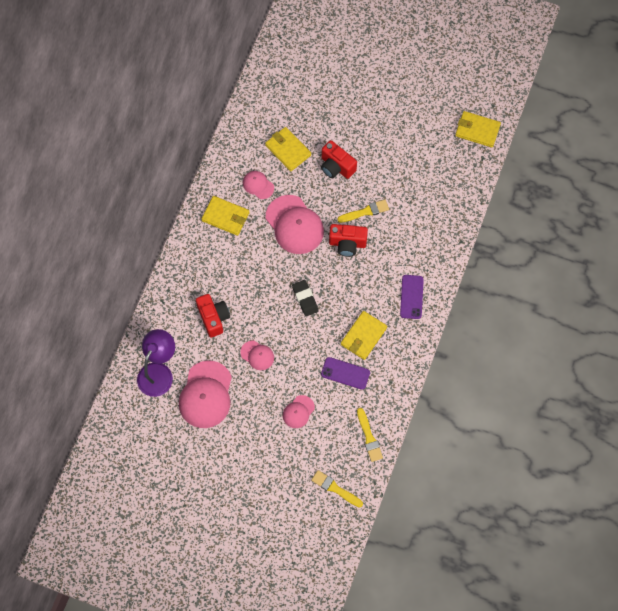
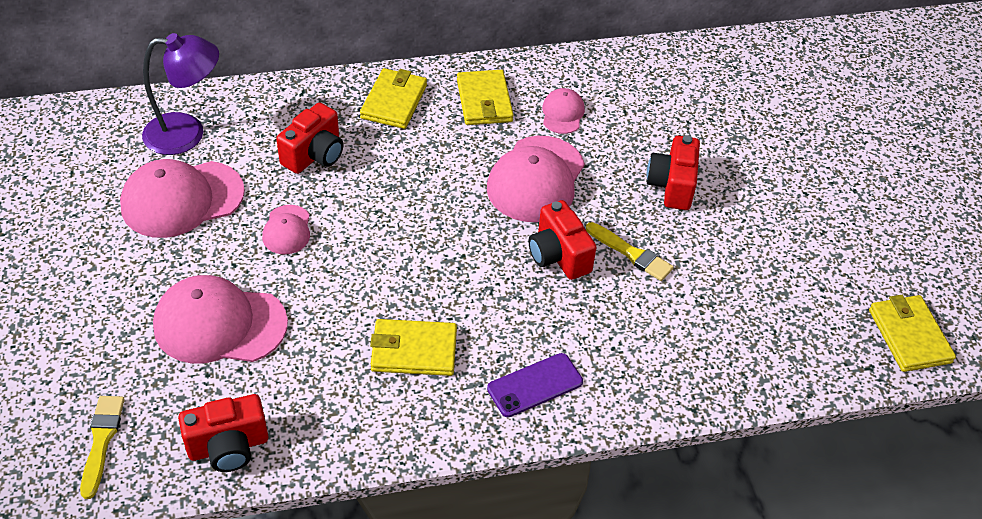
camera: 55 degrees right, 20 degrees down
(288, 150) = (646, 121): yellow wallet -> yellow wallet (394, 102)
(298, 412) = (220, 324): pink cap -> pink cap, size x1.95
(305, 299) = (423, 245): black eraser -> none
(345, 373) = (329, 356): purple phone -> none
(369, 437) = (228, 447): yellow brush -> red camera

